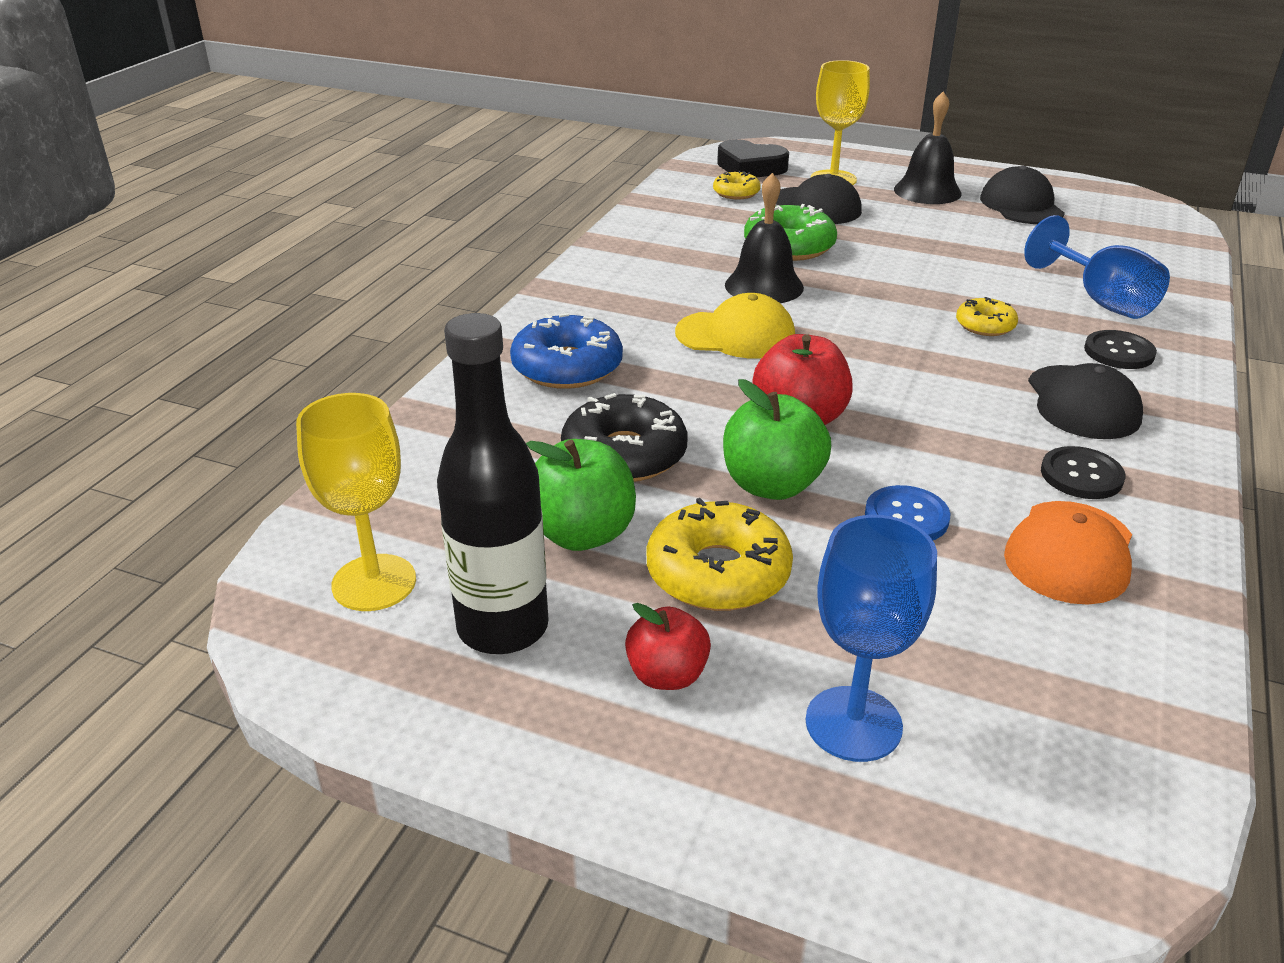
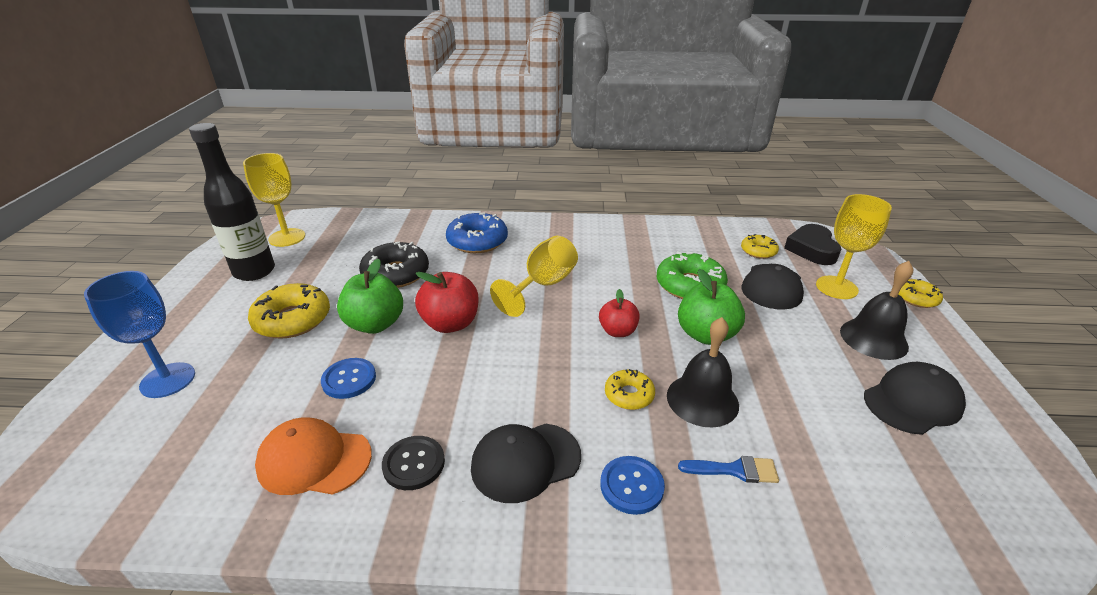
camera: 70 degrees right, 0 degrees up
(581, 534) = (324, 276): green apple -> green apple (706, 335)
(667, 675) = (215, 318): red apple -> red apple (617, 331)
(735, 335) = (543, 285): yellow cap -> yellow goblet
(764, 286) = (618, 285): black bell -> black bell (702, 400)
(870, 154) = (916, 298): none -> yellow donut
(1100, 300) = (735, 470): blue goblet -> blue brush
(1119, 352) = (631, 486): black button -> blue button

